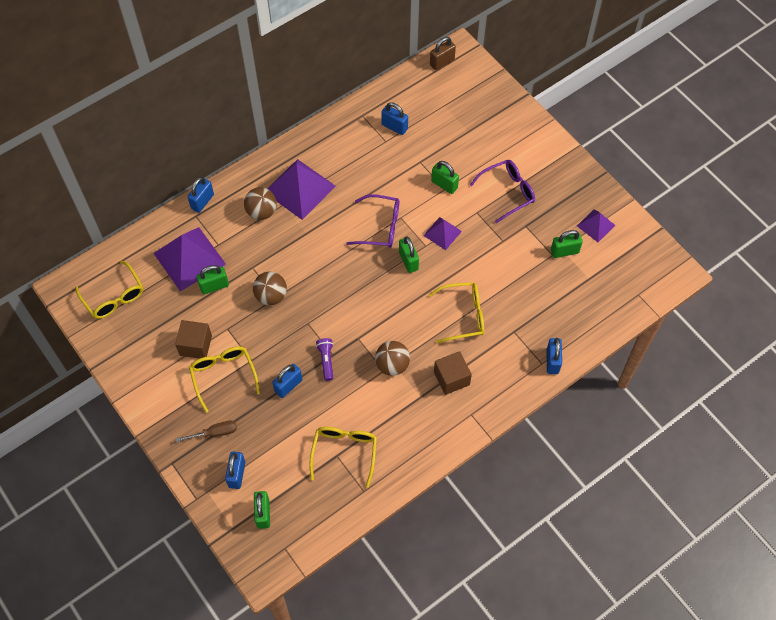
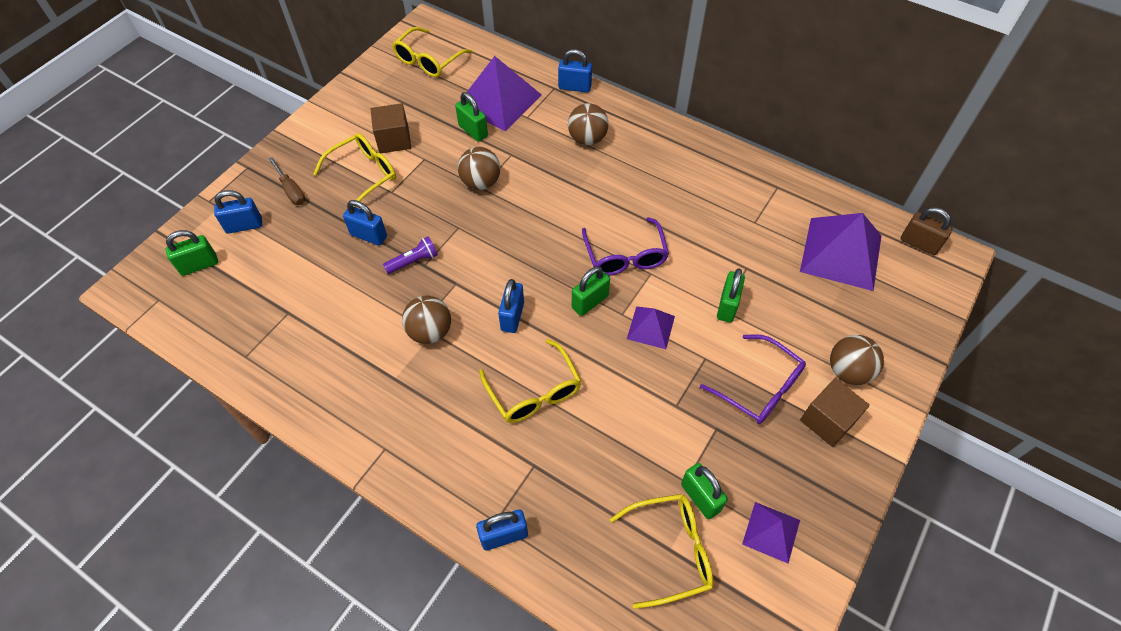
camera: 70 degrees right, 5 degrees down
(299, 189) = (636, 162): purple pyramid -> purple pyramid (841, 253)
(344, 452) = (294, 319): yellow glasses -> yellow glasses (671, 551)
(394, 127) = (782, 224): blue padlock -> blue padlock (512, 316)
(451, 378) = (432, 407): brown cube -> brown cube (827, 421)
(514, 143) = (848, 371): none -> brown ball

